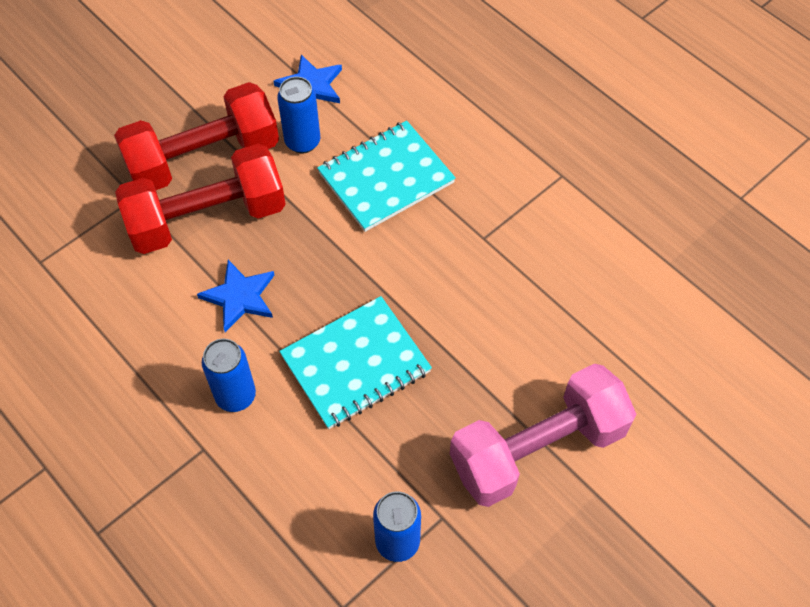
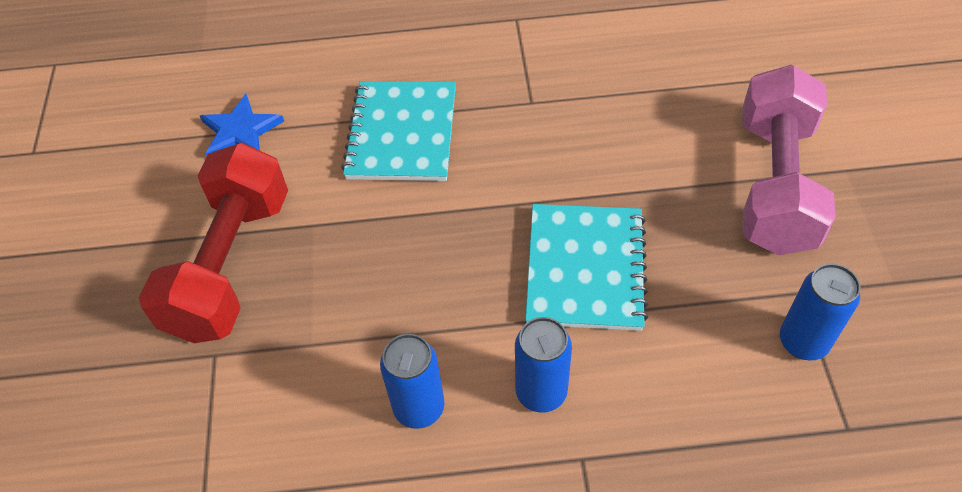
camera: 50 degrees left, 5 degrees down
(207, 218) = (306, 301): red dumbbell -> none
(240, 297) = (427, 324): blue star -> none
(302, 142) = (297, 173): blue can -> blue can (419, 408)

